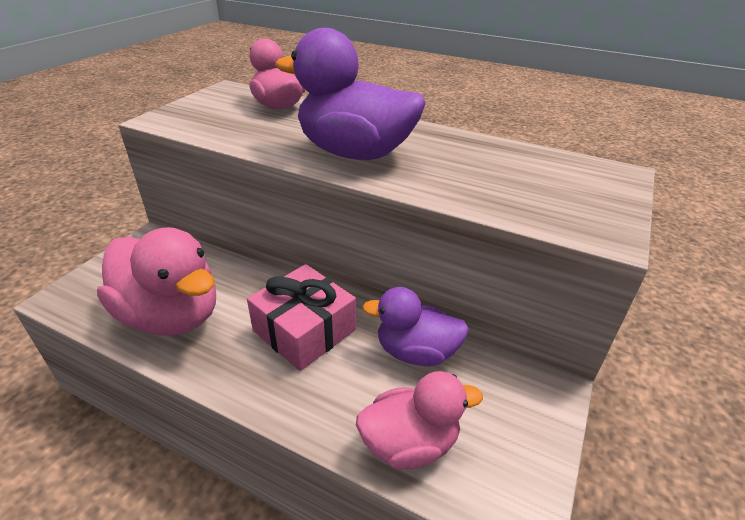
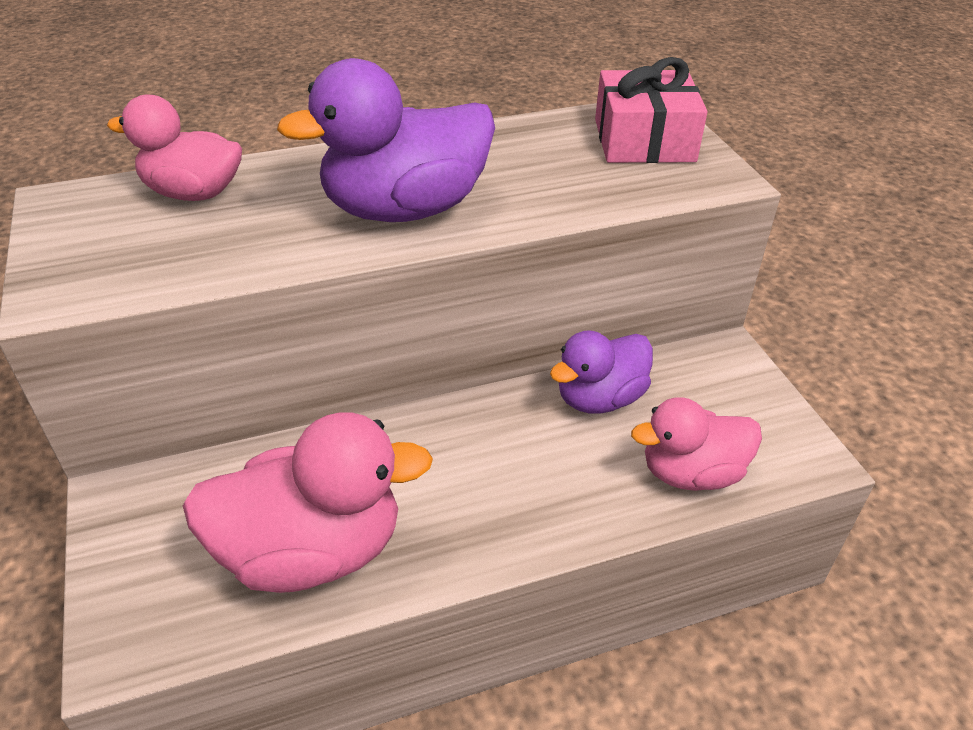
camera: 45 degrees left, 5 degrees up
(304, 330) = (477, 454): pink gift -> pink gift (644, 140)
(410, 443) = (691, 473): pink duck -> pink duck turned 135 degrees counterclockwise

